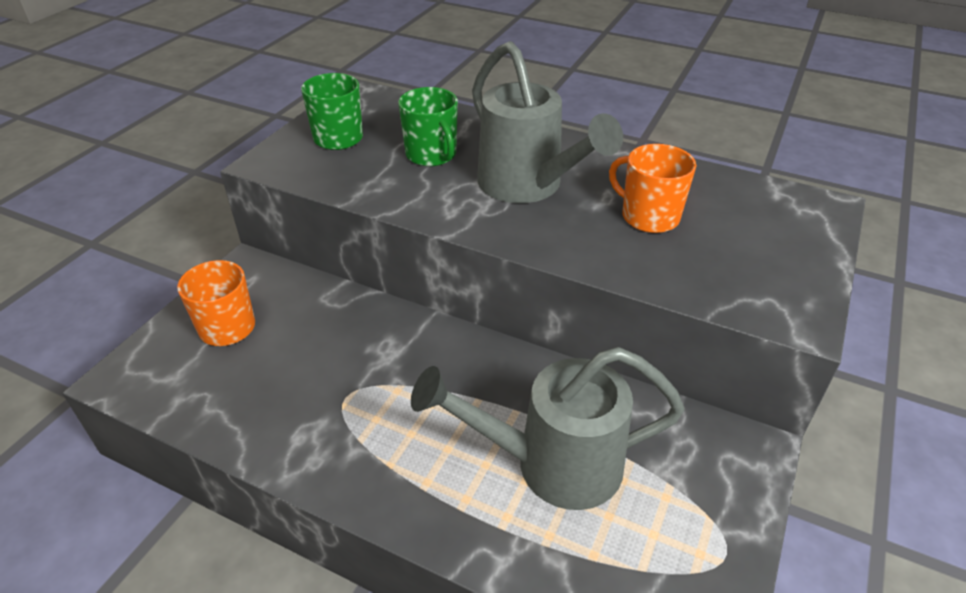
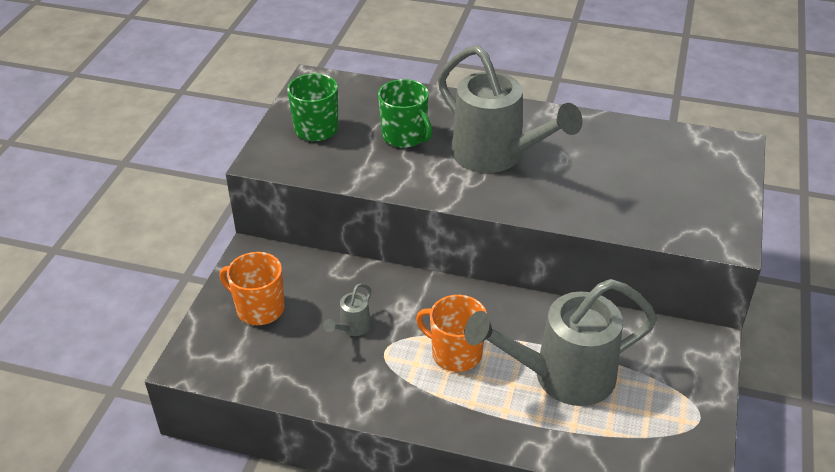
camera: 10 degrees left, 0 degrees up
(319, 364) = (352, 328): none -> grey watering can
(648, 216) = (600, 172): orange mug -> orange mug (455, 353)

